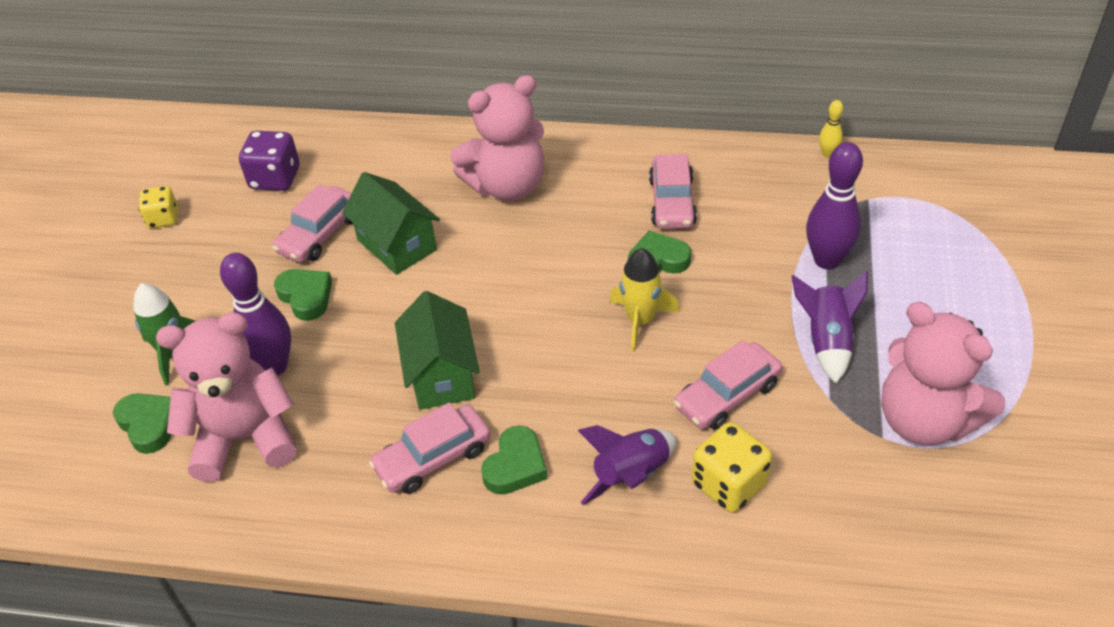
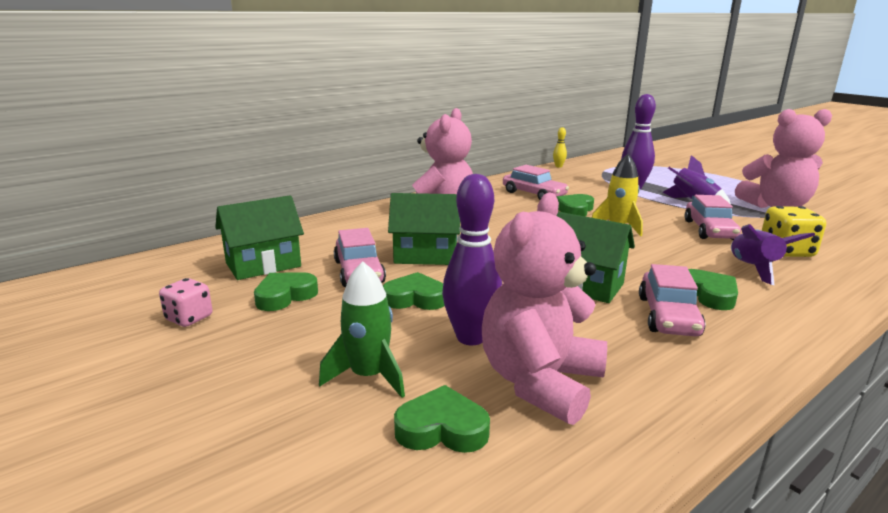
camera: 50 degrees left, 25 degrees down
(163, 219) = (189, 318): yellow dice -> pink dice
(238, 232) = (285, 296): none -> green heart
(275, 178) = (263, 265): purple dice -> green house

